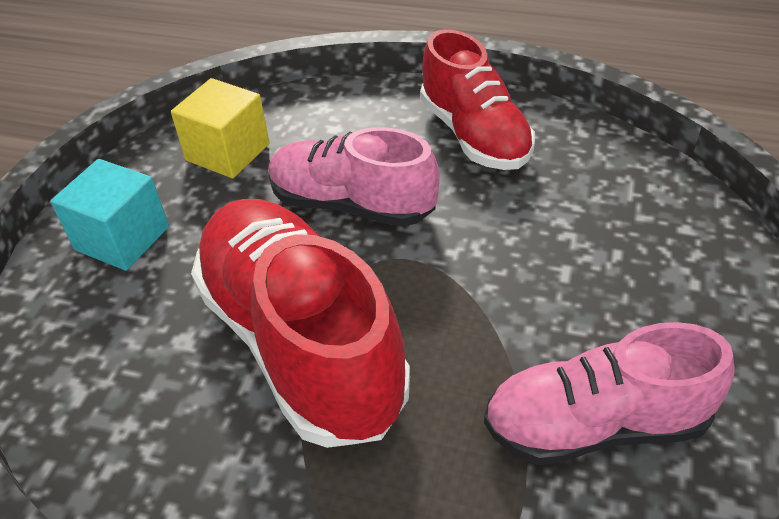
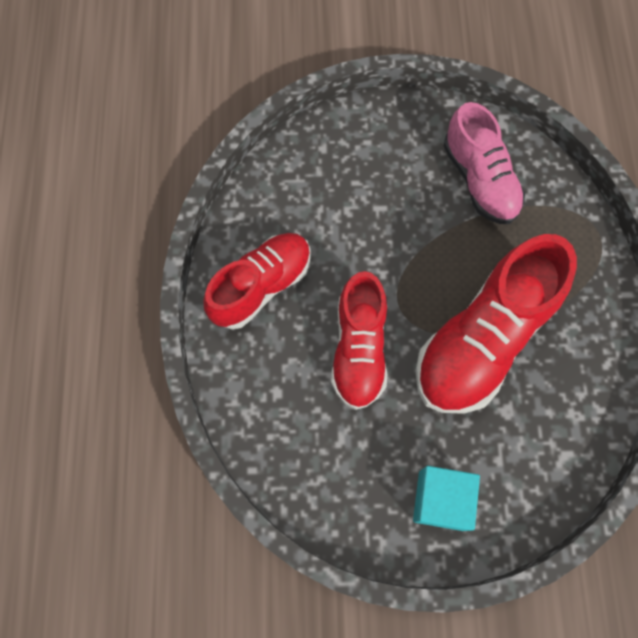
camera: 110 degrees left, 25 degrees up
(228, 152) = (327, 465): yellow cube -> none
(352, 204) = (359, 349): pink shoe -> red shoe

